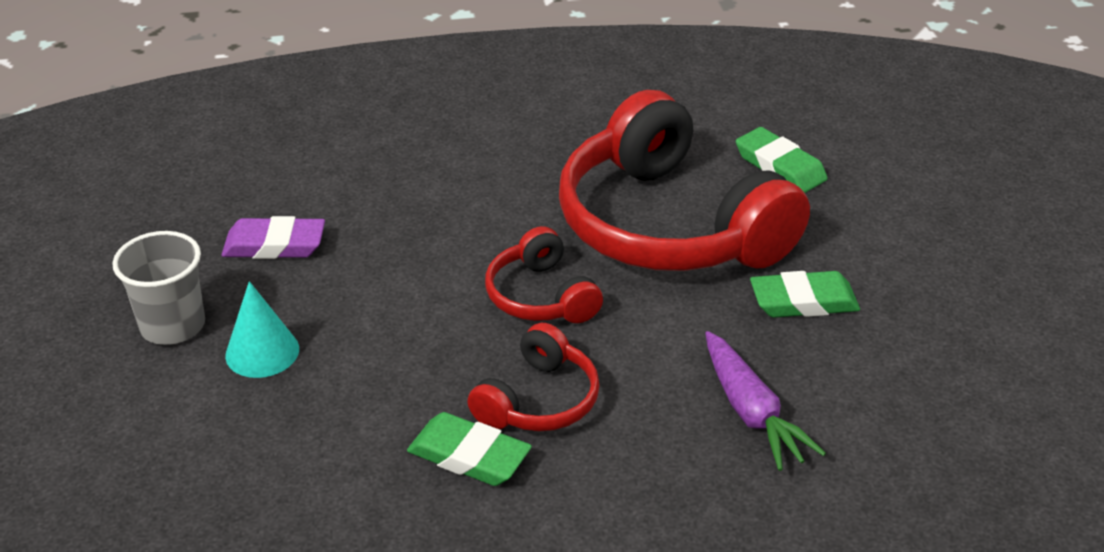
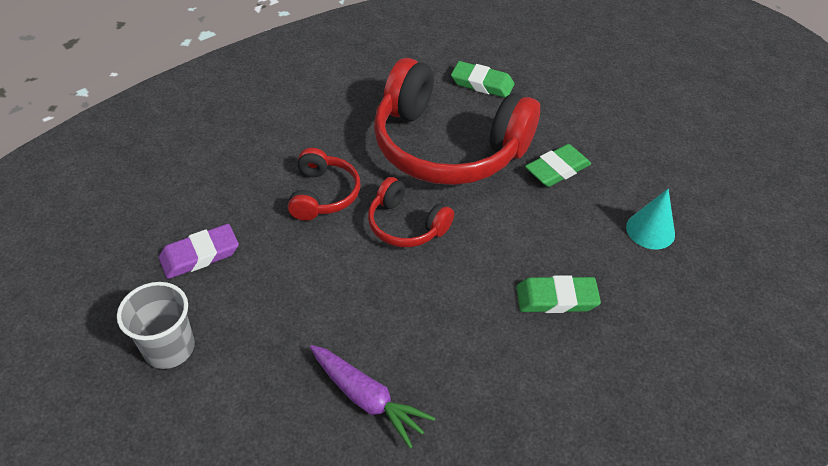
camera: 30 degrees left, 10 degrees up
(262, 352) = (250, 341): turquoise cone -> turquoise cone (650, 230)
(469, 456) = (442, 357): green eraser -> green eraser (556, 298)
(538, 400) = (456, 299): red headphones -> red headphones (323, 194)
(751, 413) = (581, 255): purple carrot -> purple carrot (367, 399)

